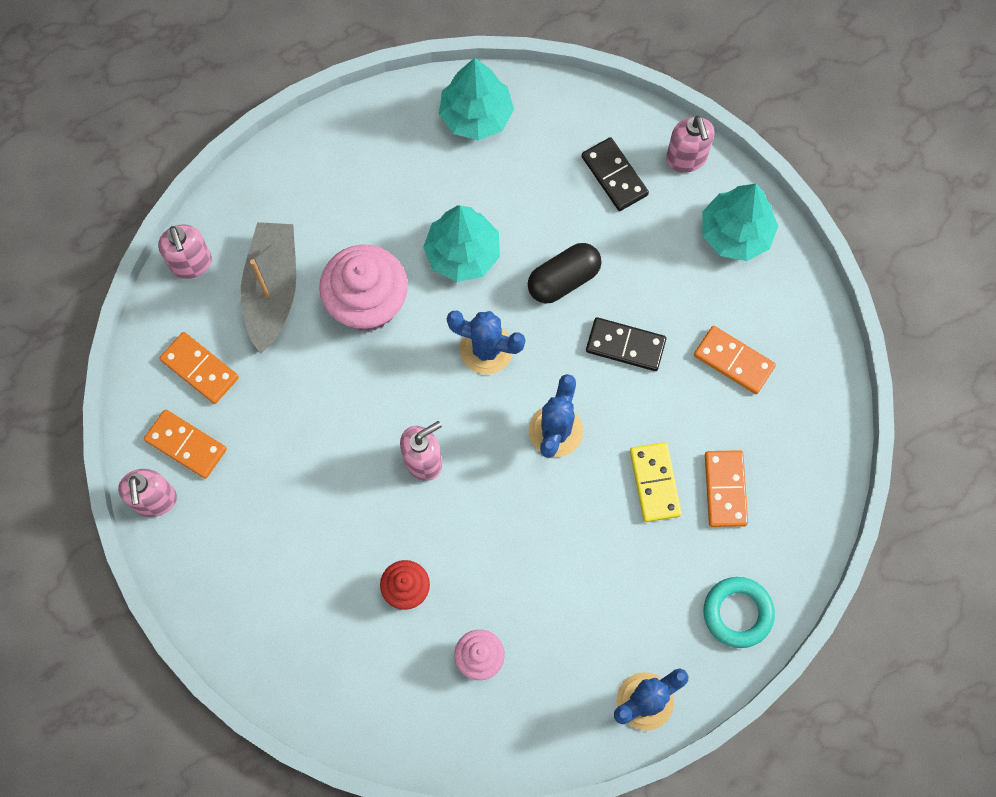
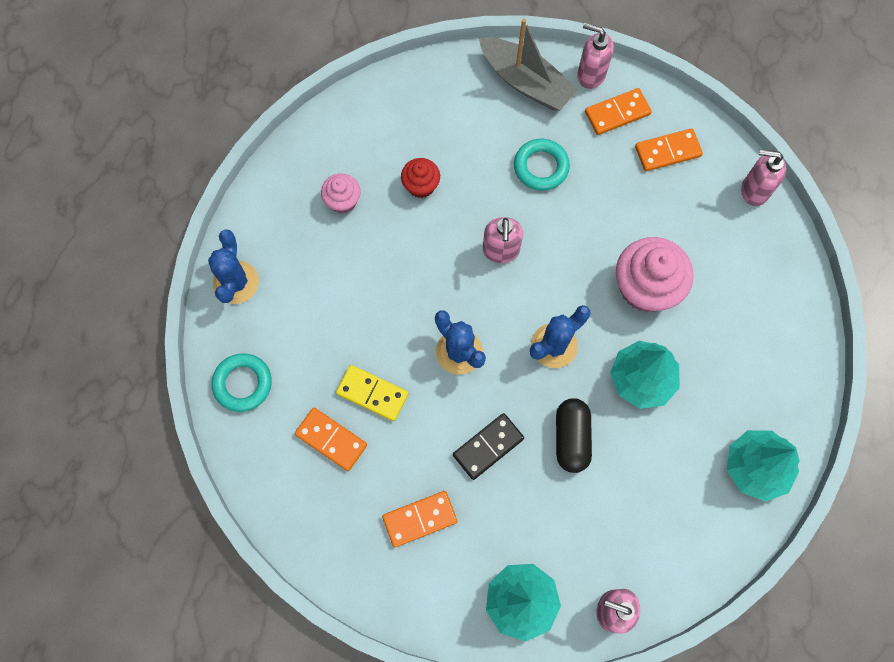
camera: 125 degrees right, 0 degrees up
(272, 290) = (698, 231): grey boat -> grey boat (526, 82)
(302, 481) = (541, 167): none -> turquoise ring
(614, 176) = (634, 539): black domino -> none

